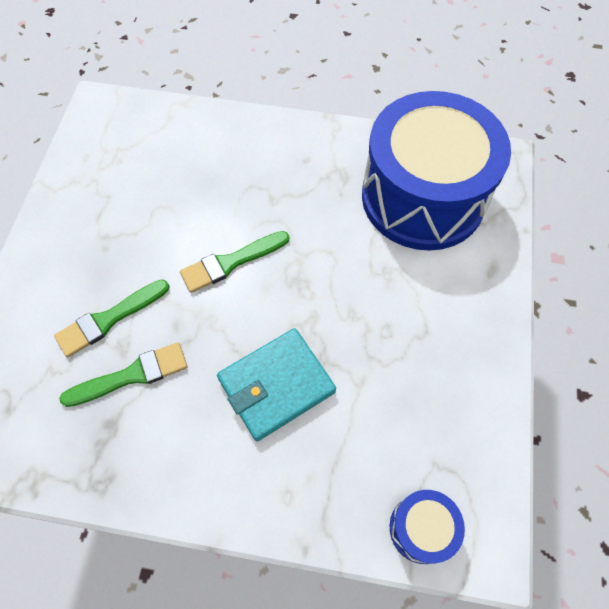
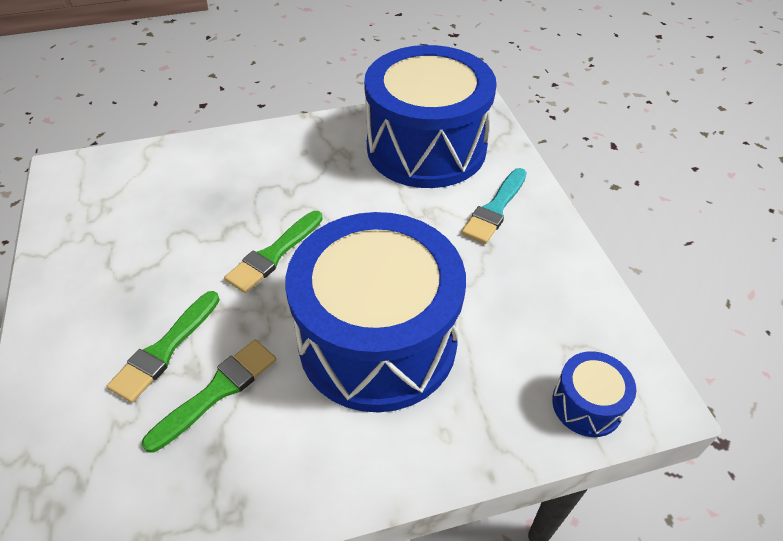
camera: 25 degrees left, 15 degrees down
(276, 385) = (377, 340): turquoise wallet -> blue drum
(452, 294) = (495, 209): none -> turquoise brush

